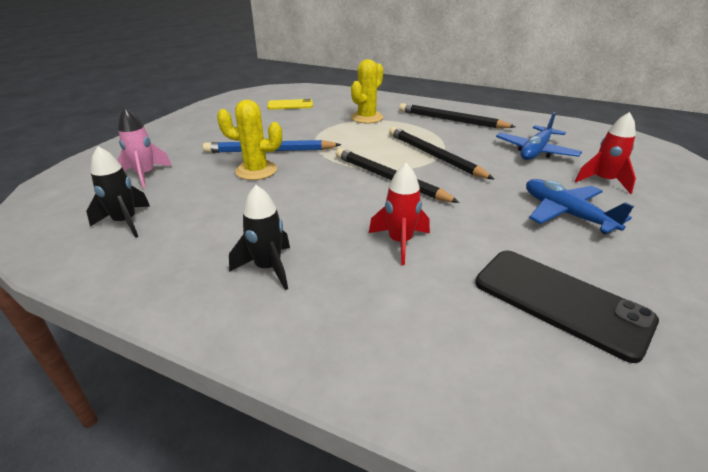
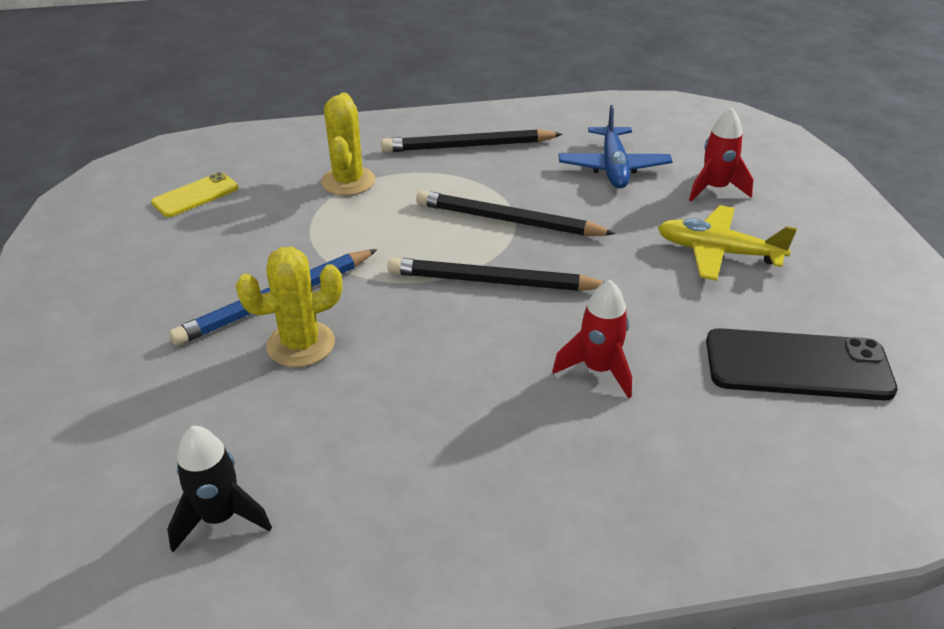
camera: 35 degrees left, 5 degrees up
(145, 175) = (132, 429): pink rocket -> none
(268, 268) = (496, 478): black rocket -> none
(566, 214) = (718, 252): blue plane -> yellow plane

